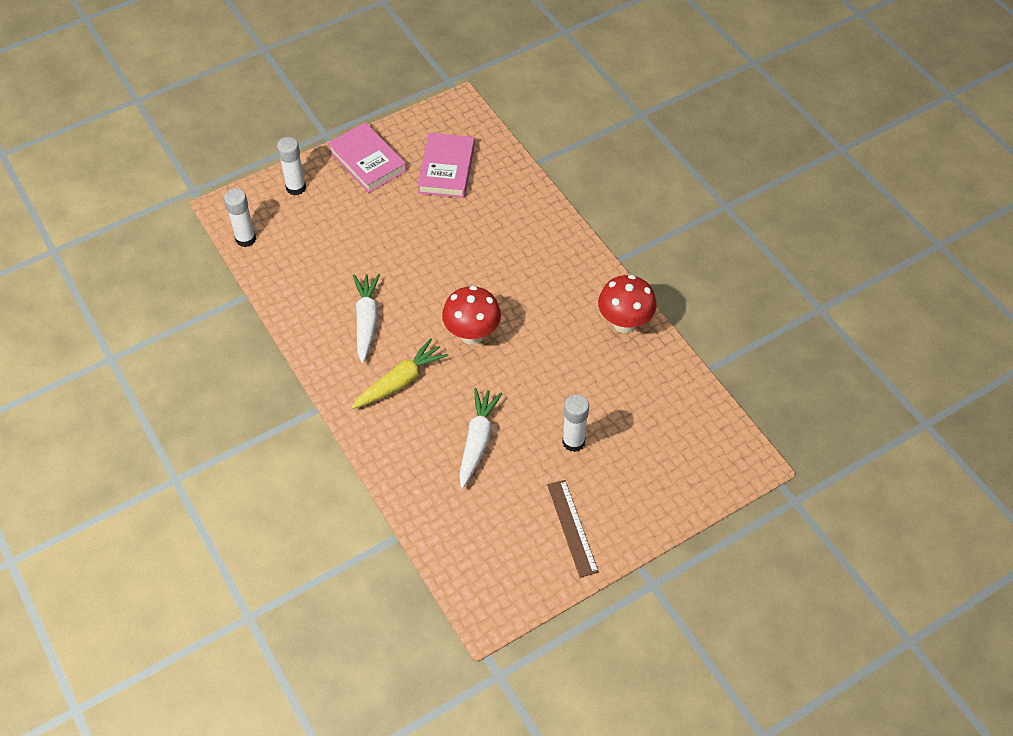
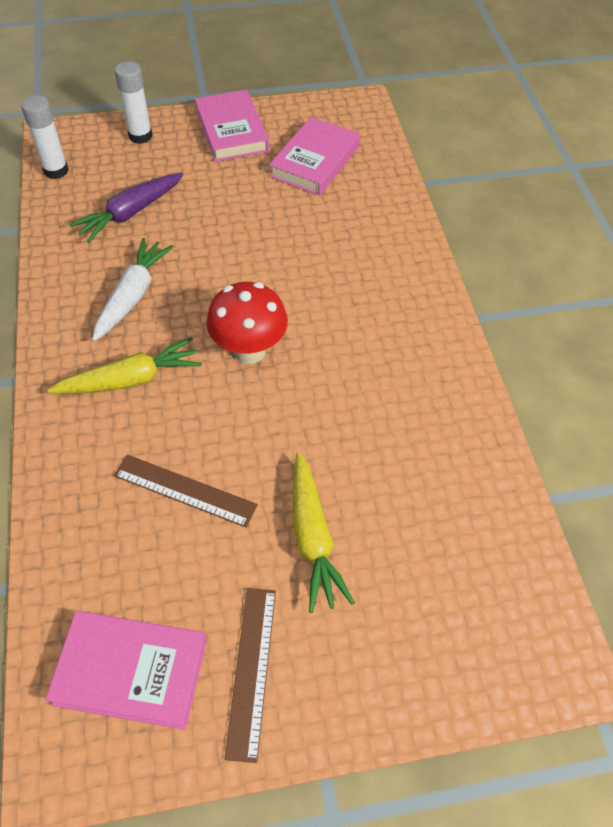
camera: 20 degrees right, 0 degrees up
(327, 257) = (130, 213): none -> purple carrot
(477, 440) = (185, 490): white carrot -> brown ruler
(501, 553) = (131, 671): none -> pink book
(573, 442) = (313, 538): white glue stick -> yellow carrot
(624, 323) = (453, 399): red mushroom -> none

